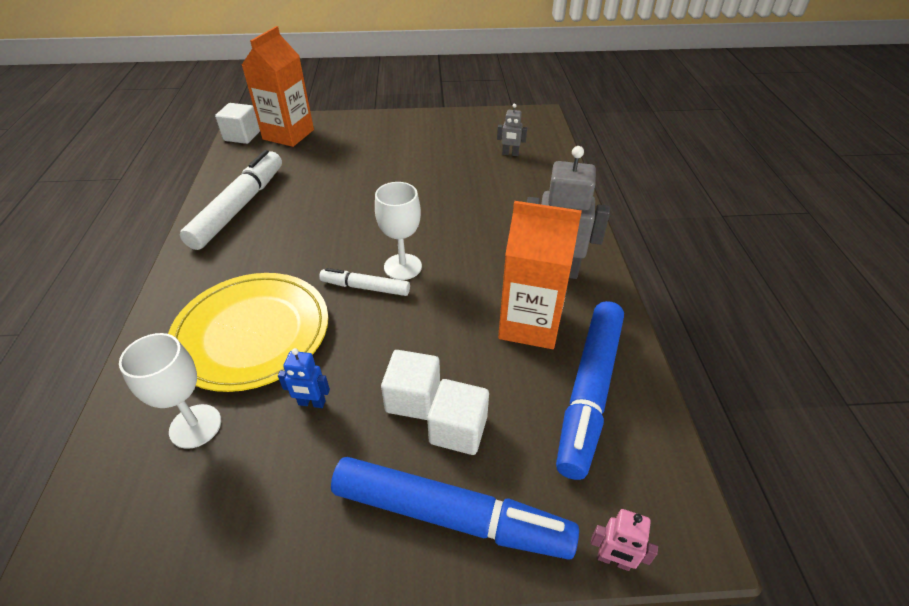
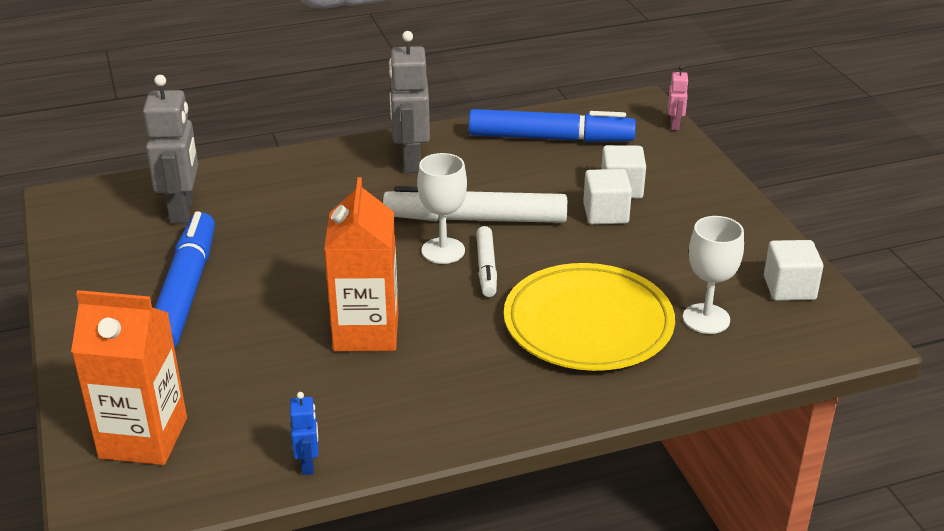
camera: 105 degrees left, 10 degrees down
(239, 207) = (372, 417): white marker -> white marker (475, 219)
(242, 136) = (154, 497): white cube -> white cube (789, 288)
(311, 403) = (643, 263): blue robot -> blue robot (308, 464)
(450, 515) = (689, 182): blue marker -> blue marker (185, 291)
(510, 154) = (182, 211): grey robot -> grey robot, size x2.05
(529, 324) = (491, 169): orange carton -> orange carton (366, 331)

